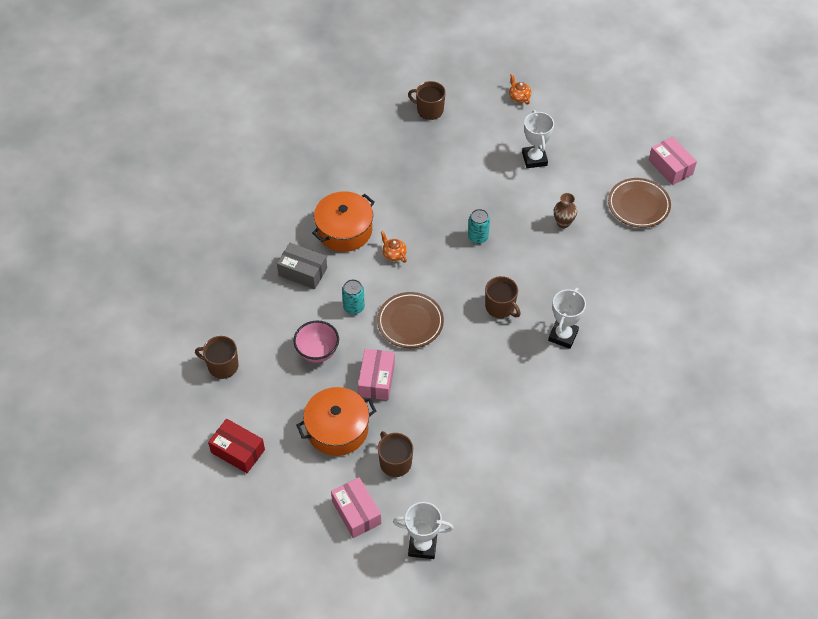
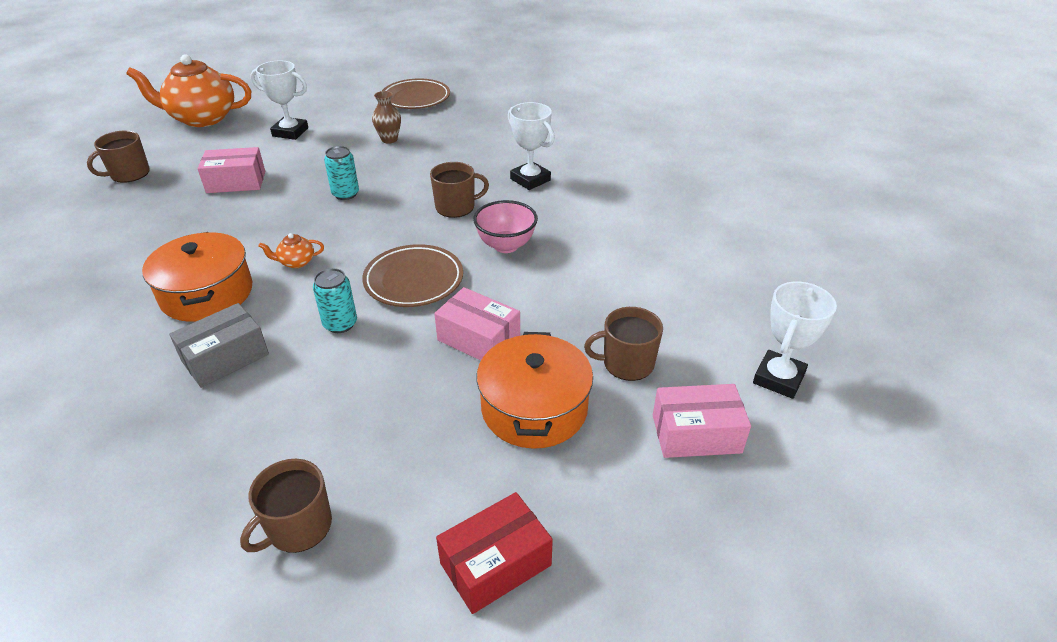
camera: 65 degrees left, 15 degrees down
(317, 352) = (381, 387): pink bowl -> pink bowl (506, 245)
(519, 97) = (202, 118): orange teapot -> orange teapot, size x2.48
(670, 167) = (392, 74): pink box -> pink box (236, 182)

